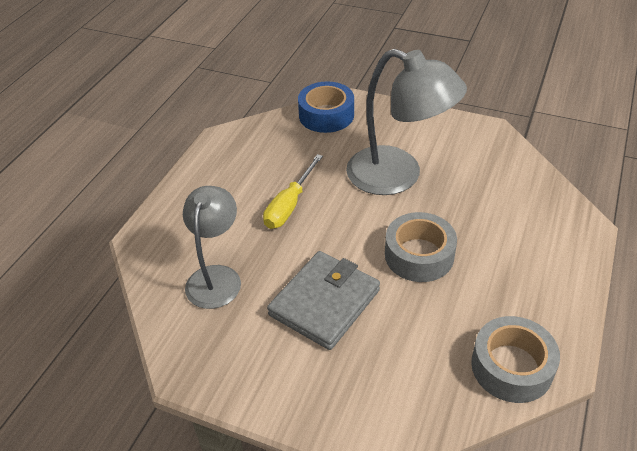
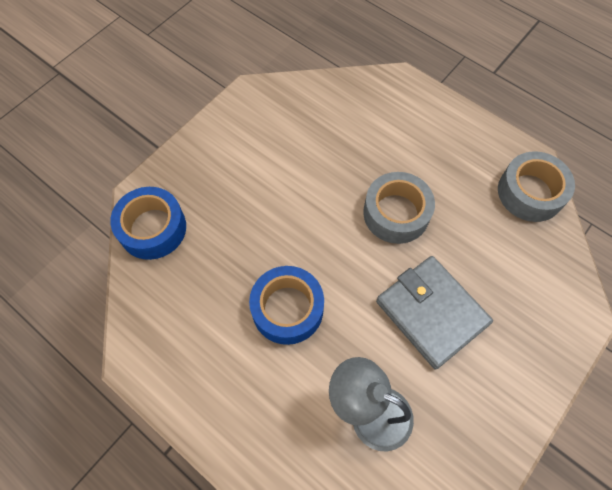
camera: 75 degrees left, 20 degrees up
(289, 205) = (287, 309): yellow screwdriver -> blue tape
(398, 176) = (284, 193): grey lamp -> none

